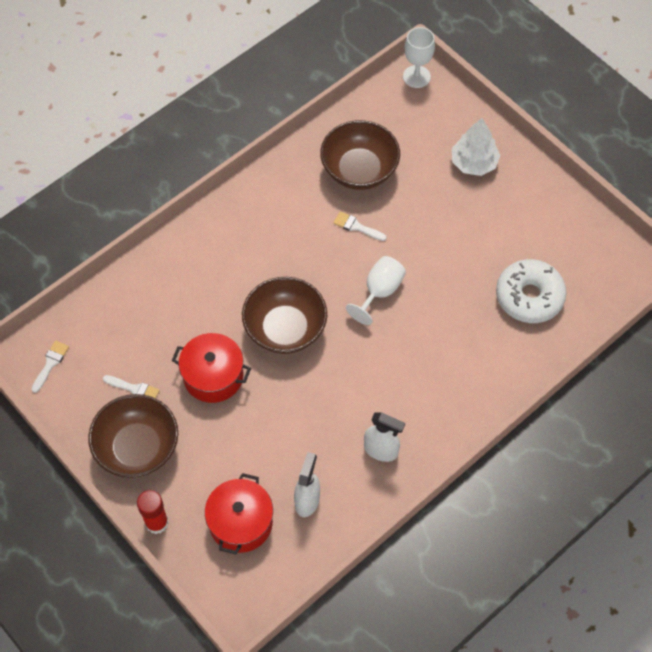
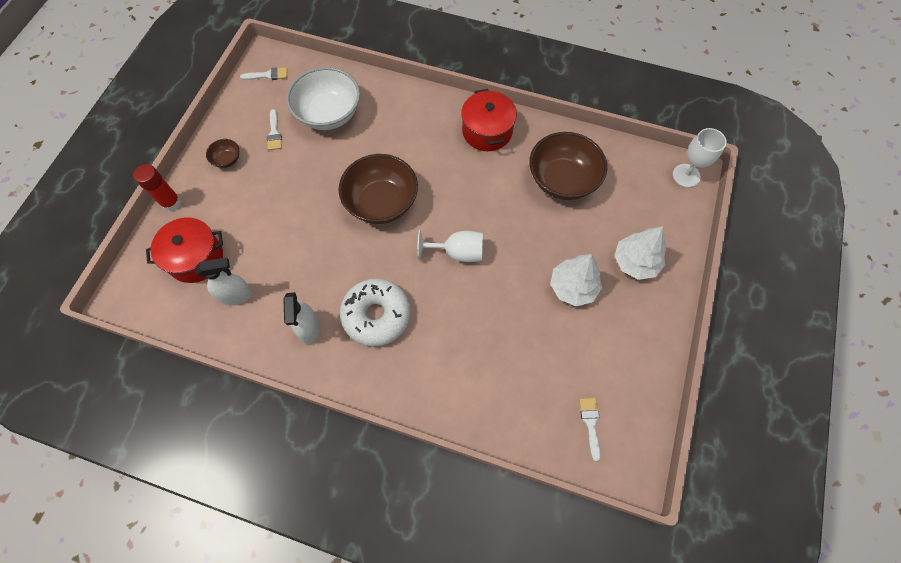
camera: 60 degrees right, 5 degrees up
(137, 448) = (227, 159): brown bowl -> brown bowl, size x0.44
(146, 328) = (329, 114): none -> white bowl
(213, 376) = (312, 176): red pot -> red pot (487, 131)
(356, 227) = (507, 205): white brush -> white brush (590, 423)
(468, 221) = (573, 287): none -> white tree
(529, 296) = (531, 377): white donut -> white donut (376, 315)

